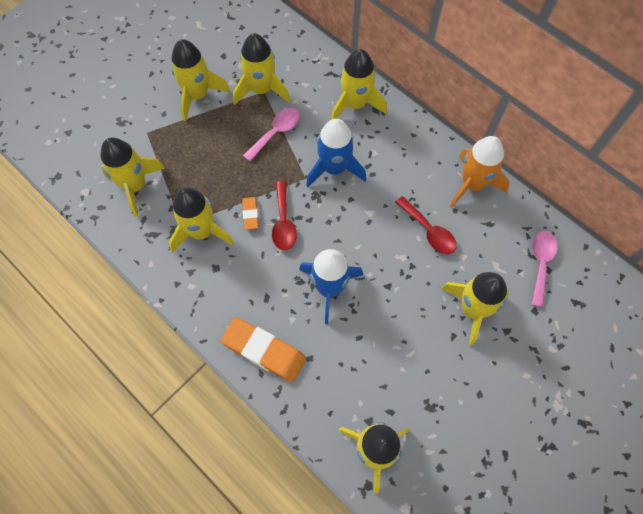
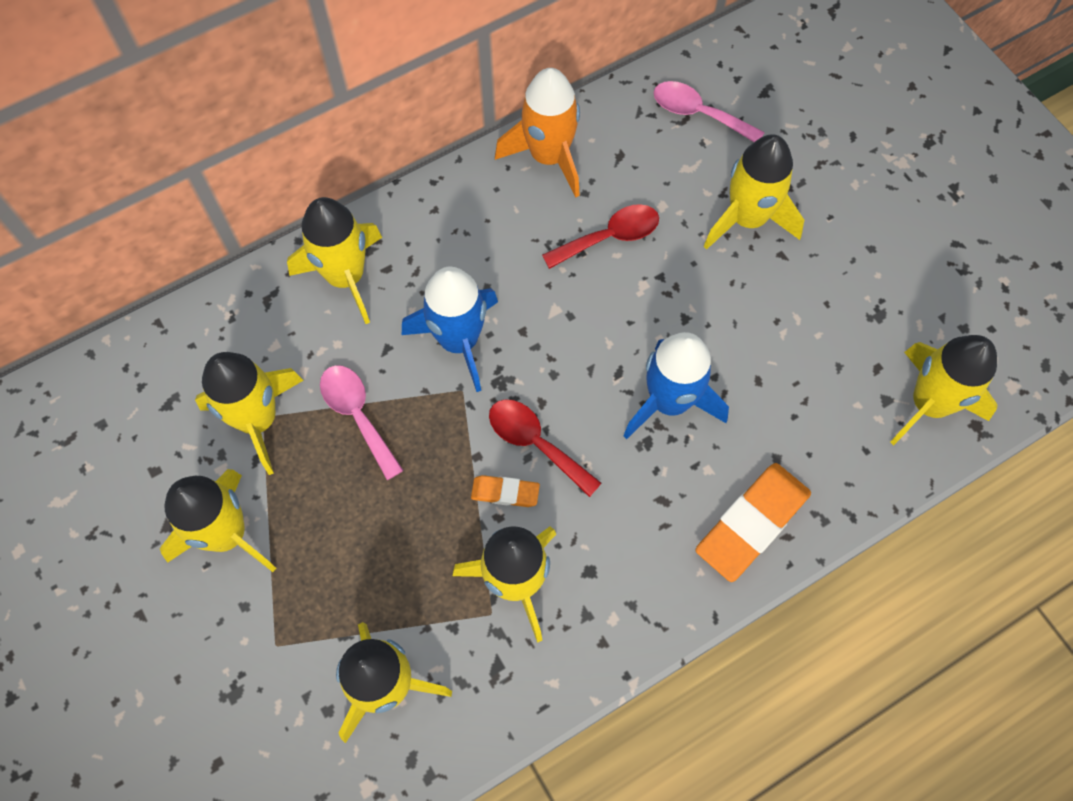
camera: 75 degrees left, 0 degrees up
(283, 222) = (535, 443): red spoon -> red spoon turned 150 degrees counterclockwise

